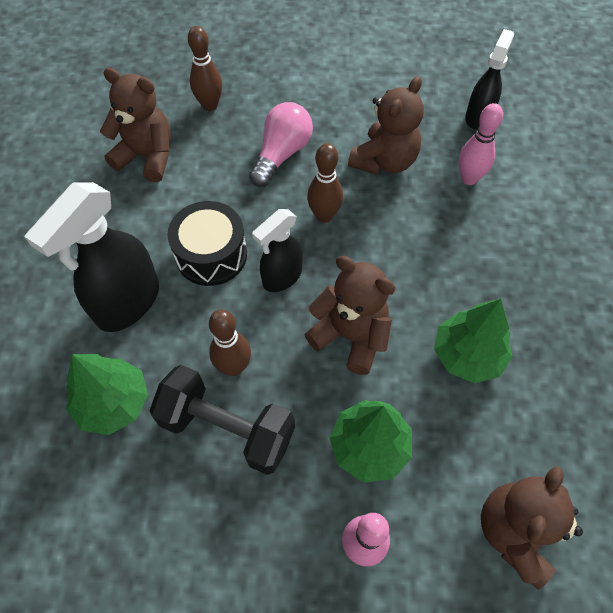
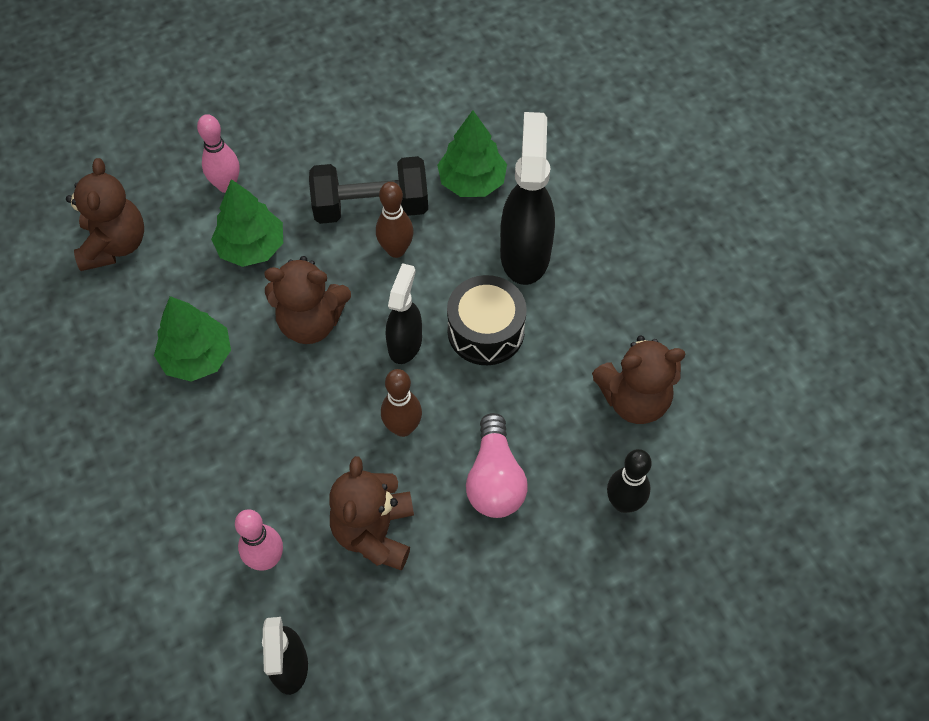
camera: 150 degrees right, 0 degrees up
(210, 105) = (623, 503): brown bowling pin -> black bowling pin

